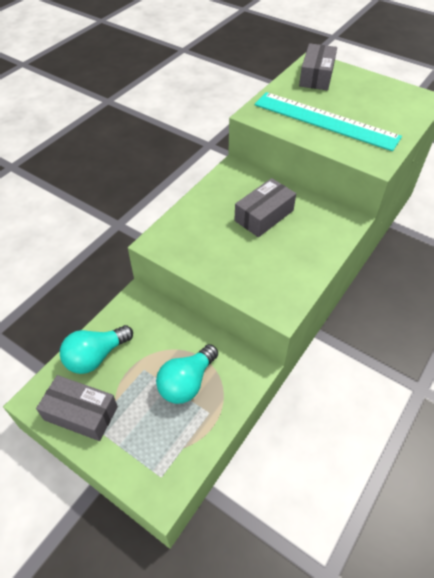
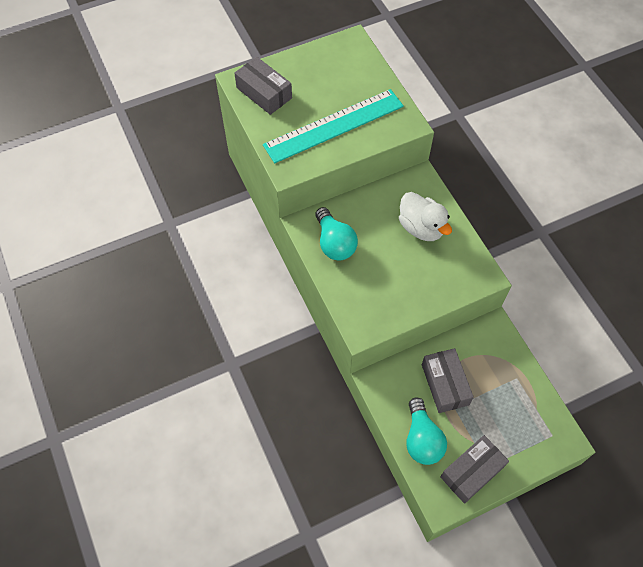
camera: 60 degrees left, 10 degrees up
(187, 382) = (483, 381): turquoise light bulb -> turquoise light bulb (334, 243)
(264, 215) = (379, 233): grey box -> grey box (445, 384)
(295, 241) = (421, 227): none -> white duck

